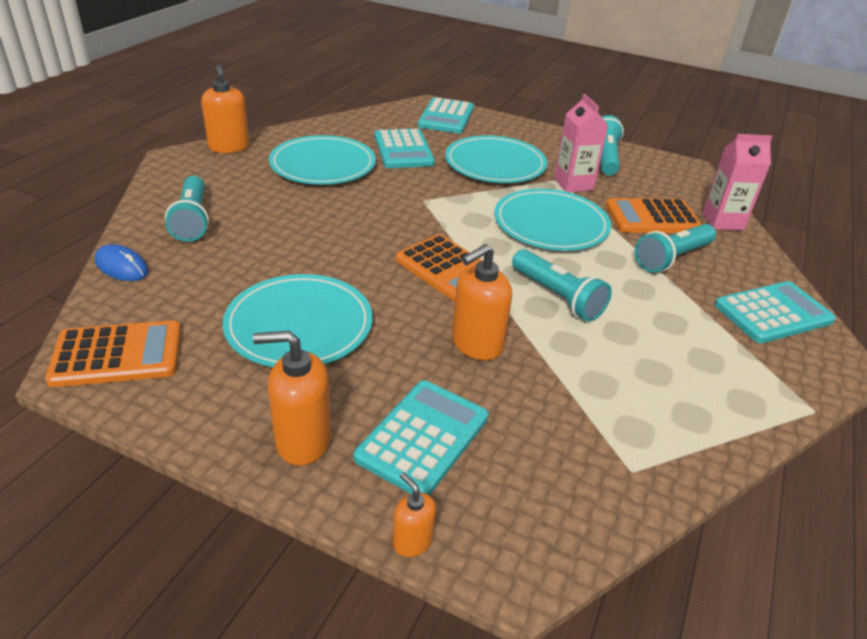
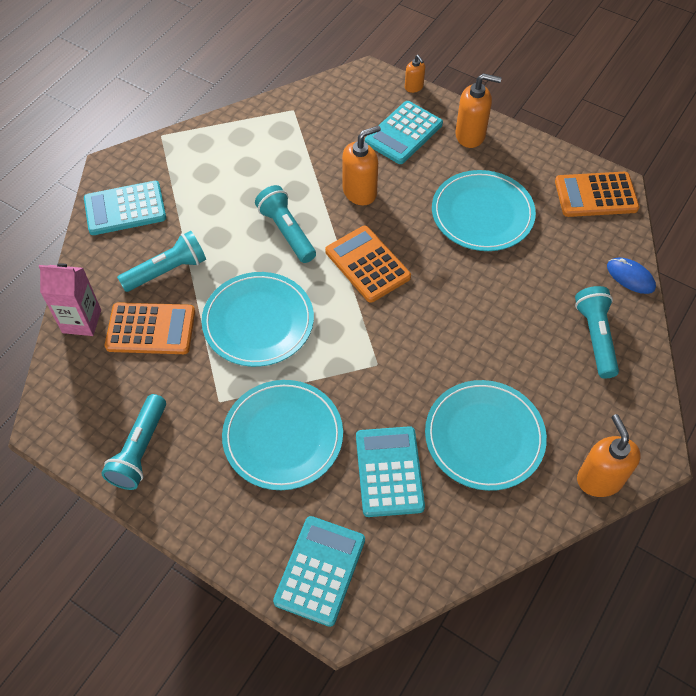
camera: 170 degrees left, 20 degrees up
(573, 184) = (206, 391): pink carton -> none

